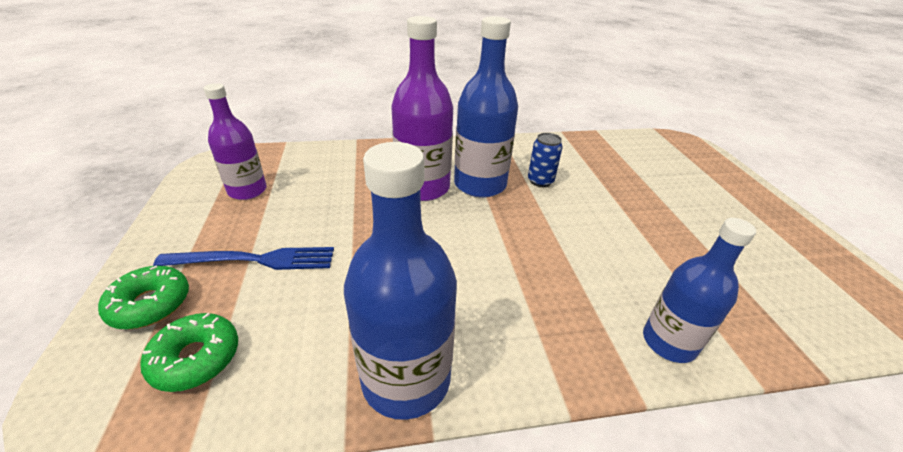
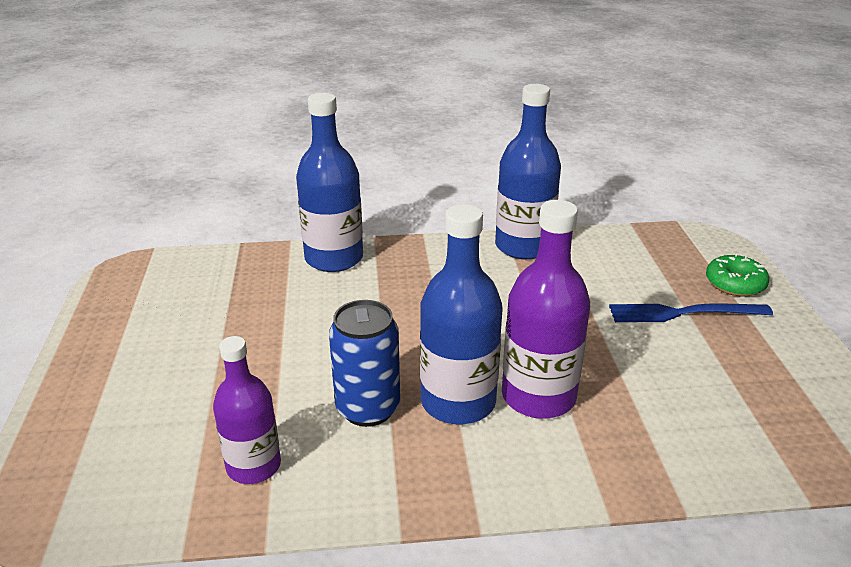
camera: 175 degrees left, 5 degrees down
(196, 358) = (666, 257): green donut -> none
(247, 190) = (768, 391): purple bottle -> purple bottle (253, 466)
(540, 181) = (368, 408): blue can -> blue can, size x1.64
(669, 342) = (334, 258): blue bottle -> blue bottle, size x1.52

